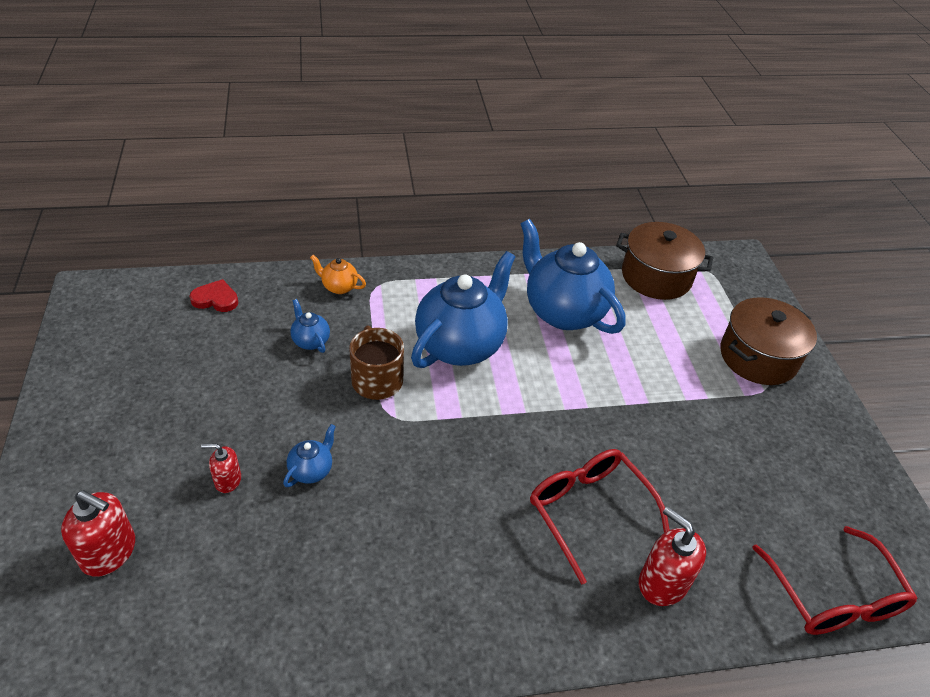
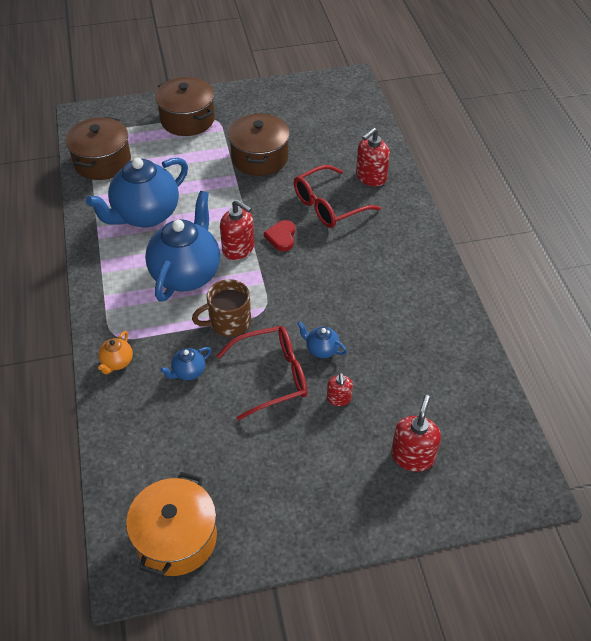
camera: 90 degrees left, 5 degrees up
(110, 325) = (176, 538): none -> orange pot
(216, 299) = (136, 456): red heart -> red heart (281, 237)
(461, 345) = (187, 274): blue teapot -> blue teapot turned 75 degrees clockwise
(501, 397) = (238, 249): none -> red soap dispenser
(688, 433) = (260, 158): none -> brown pot
(833, 595) = (363, 115): red glasses -> red glasses (271, 376)

